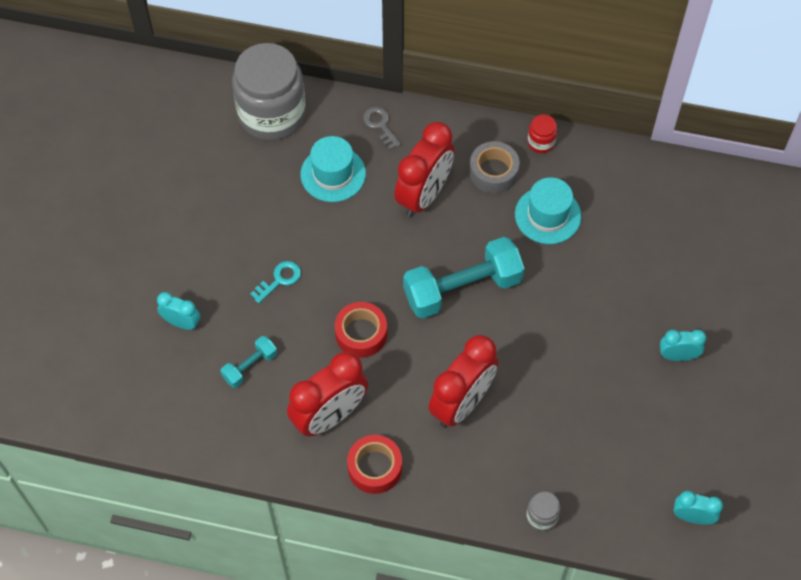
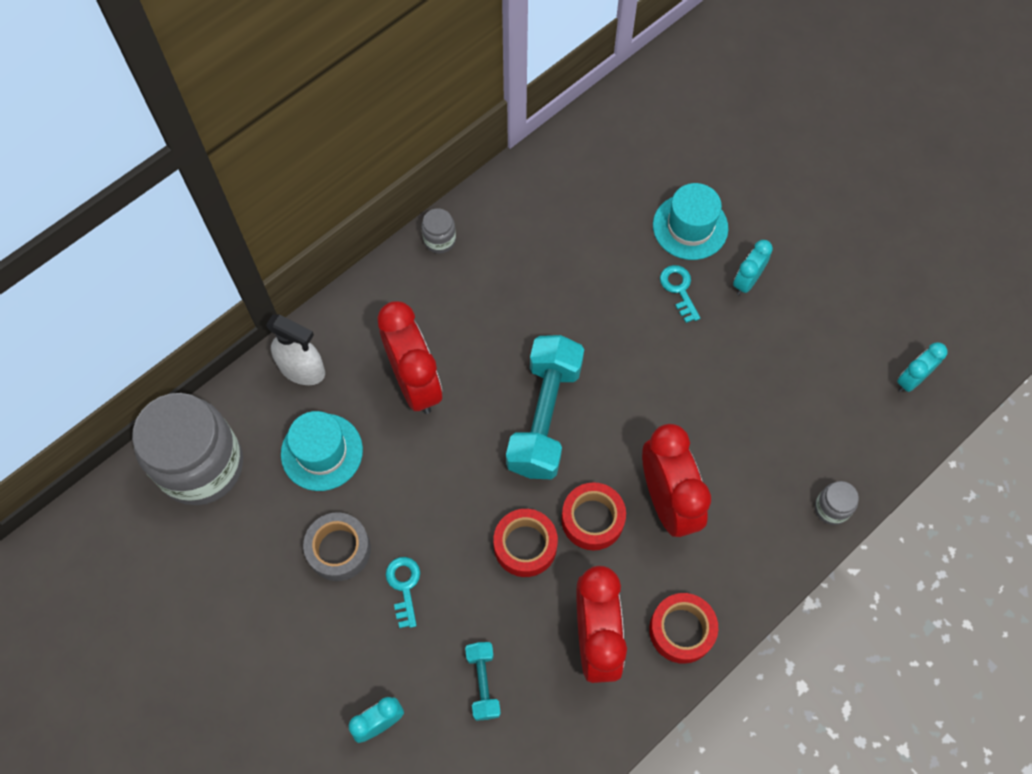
camera: 55 degrees left, 5 degrees up
(380, 125) = (302, 369): grey key -> white spray bottle
(411, 364) = (592, 519): none -> red tape
(493, 172) = (439, 303): grey tape -> grey tape (339, 549)
(541, 142) = (439, 240): red jar -> grey jar
(547, 215) = (522, 288): turquoise hat -> turquoise hat (690, 227)
(632, 315) = (679, 289): none -> turquoise key

